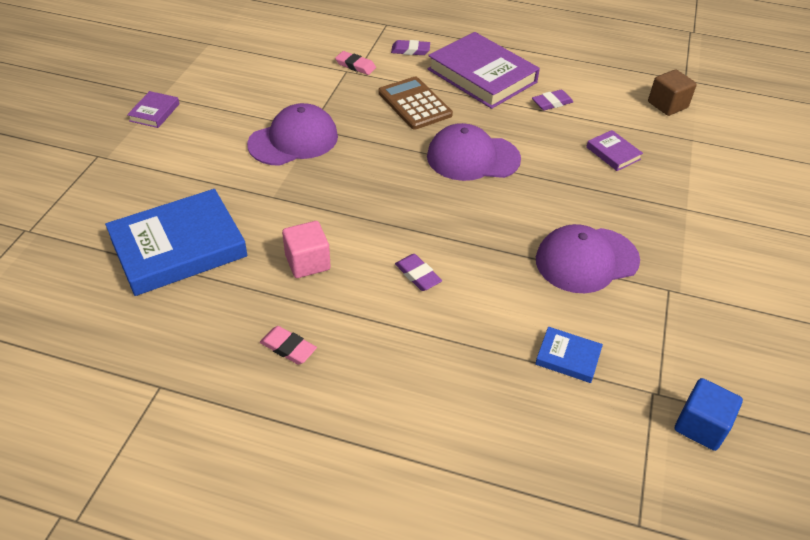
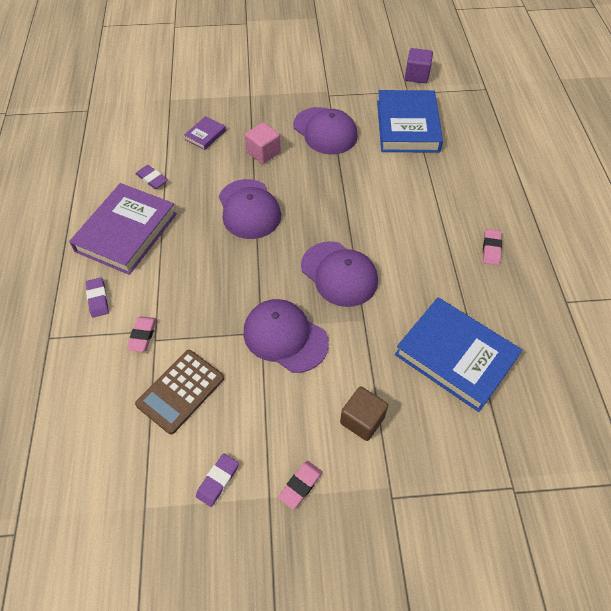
camera: 110 degrees left, 10 degrees up
(154, 112) = (300, 485): purple book -> pink eraser
(307, 262) = (416, 268): pink cube -> pink cube (263, 153)
(341, 197) = (339, 274): none -> purple cap
(414, 104) = (191, 267): brown calculator -> brown calculator (180, 391)
(418, 275) = (389, 205): purple eraser -> purple eraser (218, 481)
(568, 357) = (407, 126): blue book -> blue book, size x2.23
(667, 105) = (129, 115): brown cube -> brown cube (362, 420)
(701, 426) = (416, 75): blue cube -> purple cube

